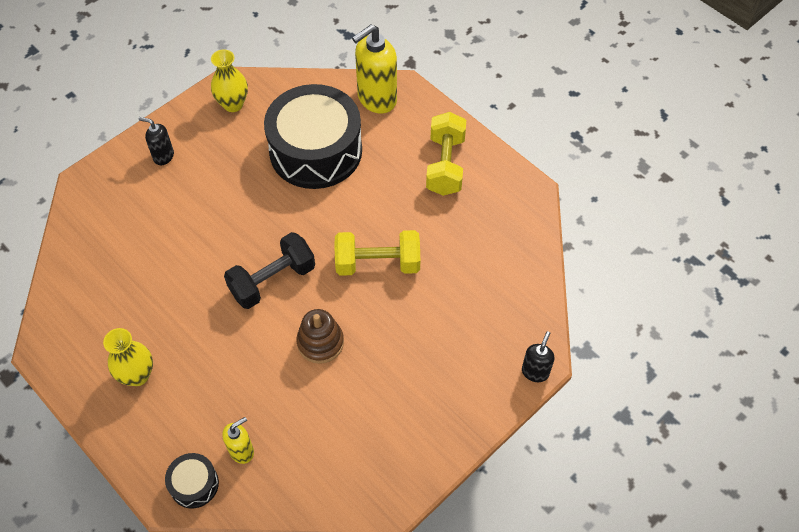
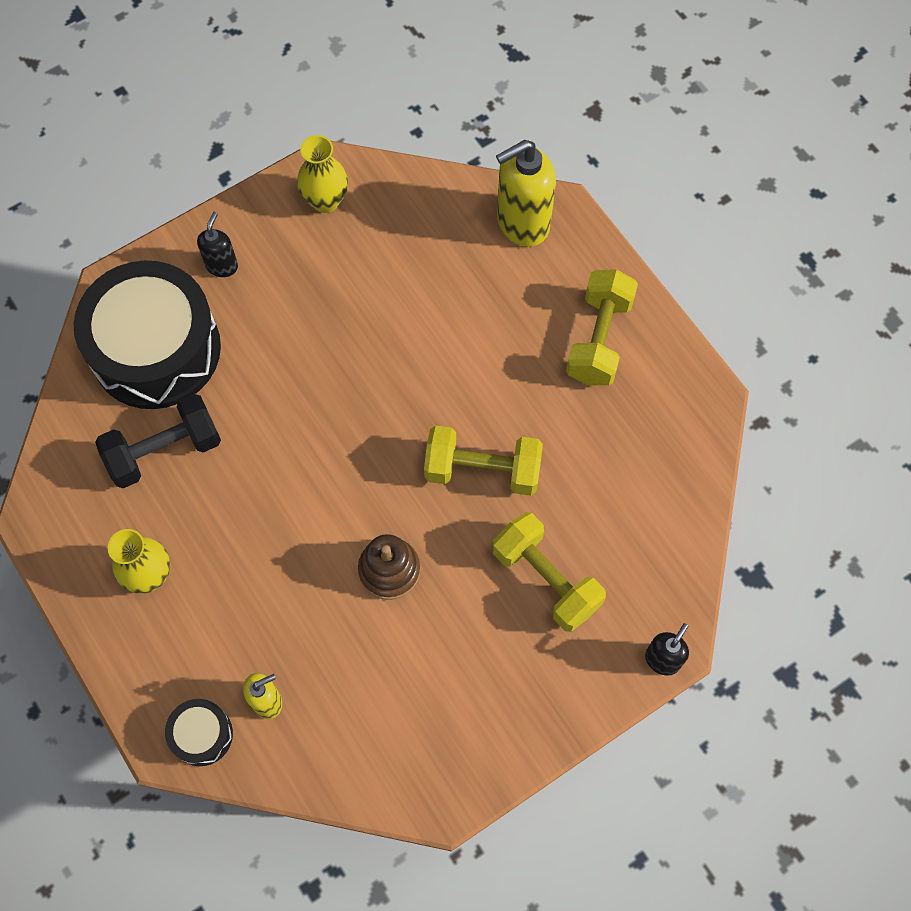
camera: 10 degrees right, 10 degrees up
(163, 156) = (222, 266): black soap dispenser -> black soap dispenser turned 75 degrees clockwise
(272, 281) = (340, 472): black dumbbell -> black dumbbell (164, 451)
(316, 150) = (426, 289): black drum -> black drum (156, 349)
(438, 330) = (546, 579): none -> yellow dumbbell

